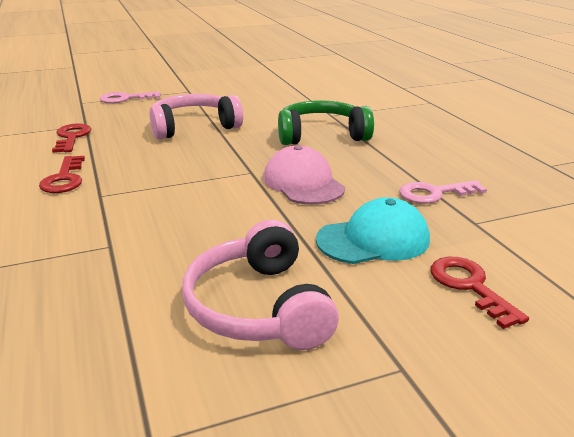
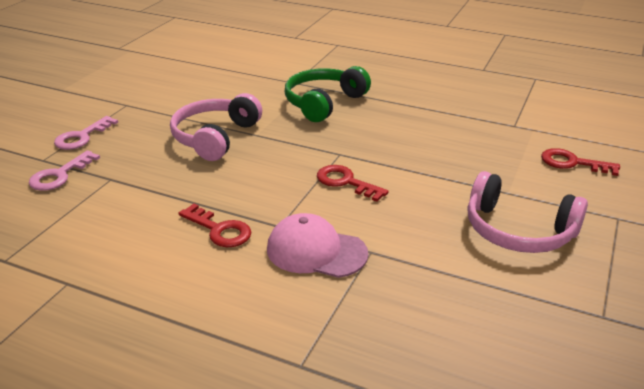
camera: 45 degrees left, 5 degrees up
(72, 137) = (129, 195): red key -> red key (345, 182)
(303, 183) = (387, 145): pink cap -> pink cap (316, 251)
(373, 239) = (492, 162): turquoise cap -> none
(434, 193) = (466, 116): pink key -> pink key (59, 175)

